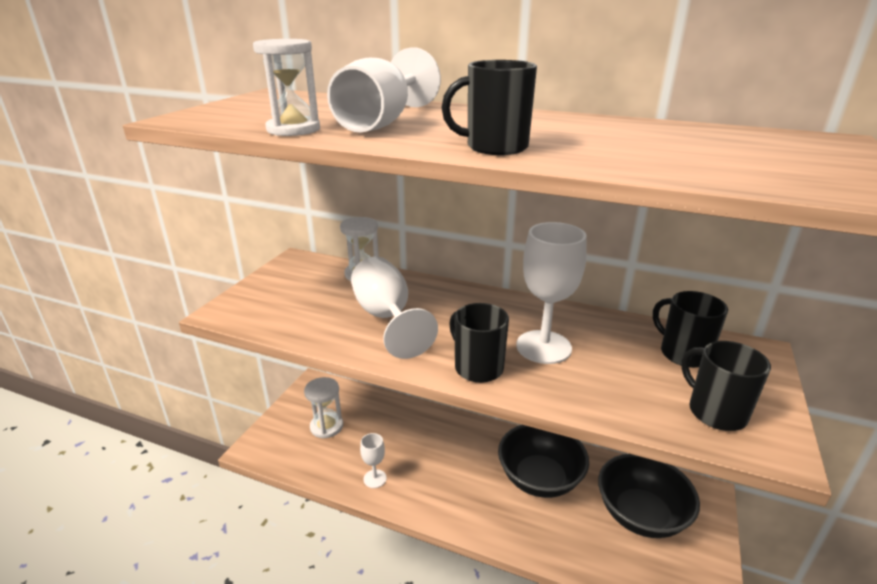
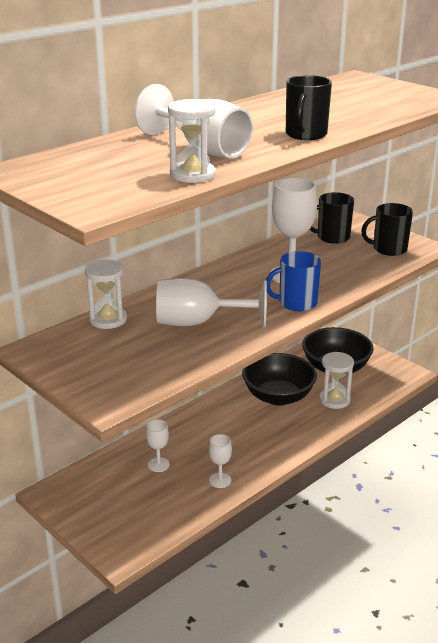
camera: 65 degrees left, 0 degrees up
(326, 426) = (128, 496): white hourglass -> white hourglass (334, 400)
(377, 429) = (158, 465): none -> white goblet
(478, 367) = (296, 303): black mug -> blue mug

